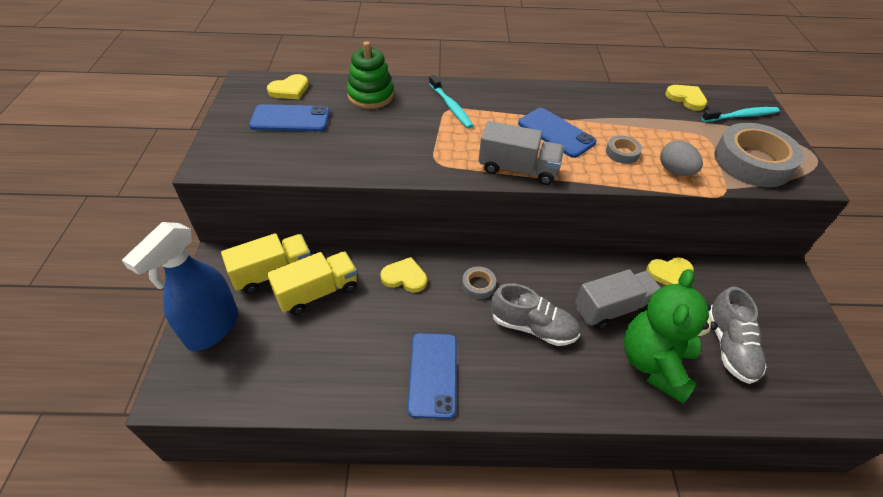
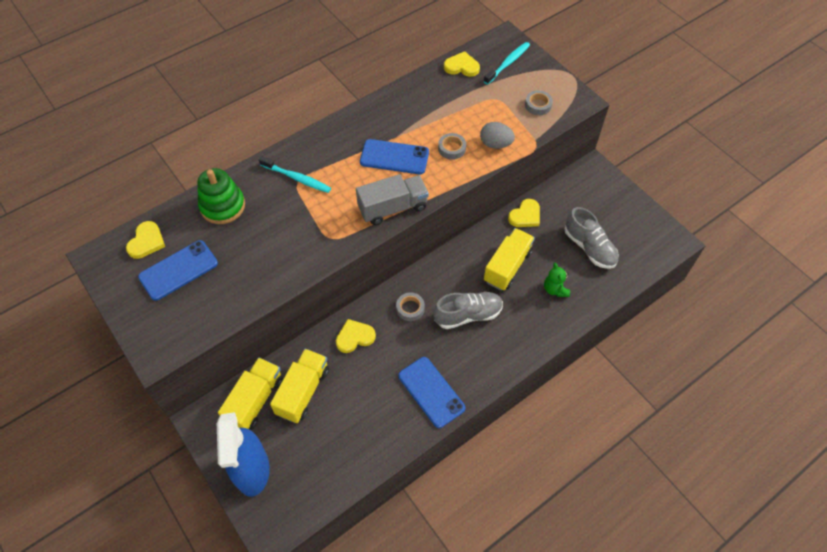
camera: 35 degrees left, 10 degrees up
(613, 308) = (507, 266): grey truck -> yellow truck
(654, 363) = (555, 289): green teddy bear -> green teddy bear, size x0.45
(752, 162) = (538, 105): grey tape -> grey tape, size x0.45

